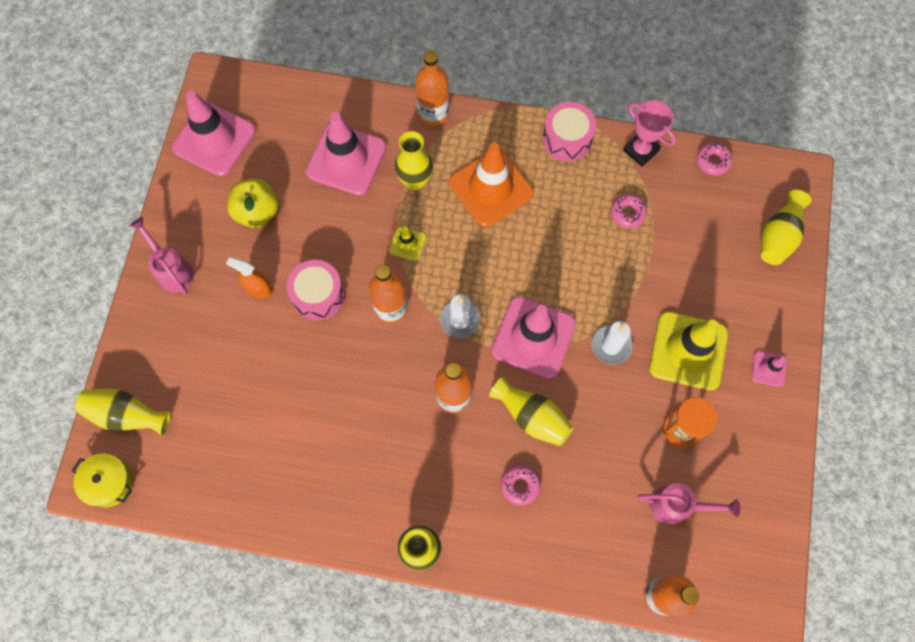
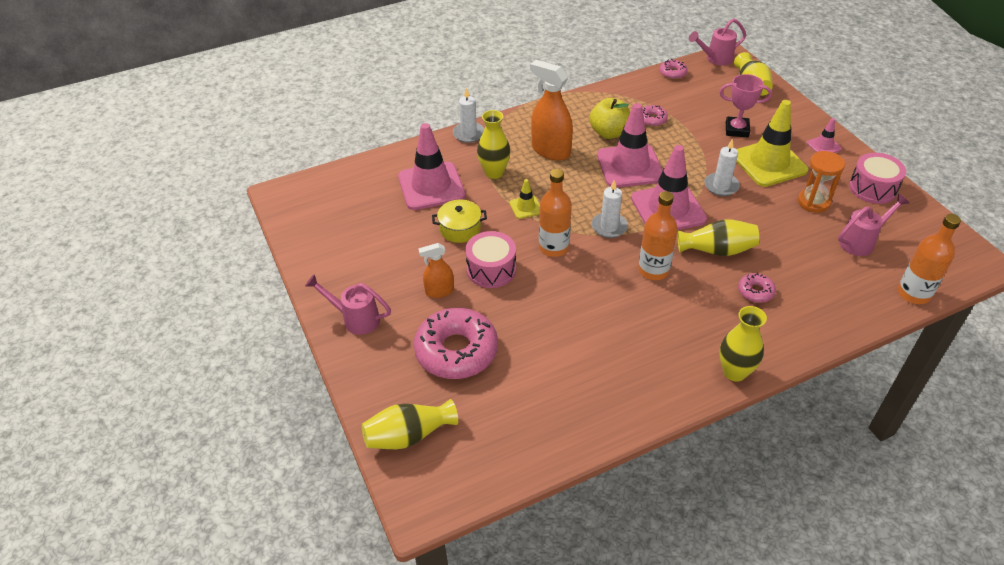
camera: 35 degrees left, 25 degrees down
(109, 482) = (439, 493): yellow pot -> yellow pot (460, 229)
(214, 139) = (314, 225): pink traffic cone -> pink traffic cone (630, 166)
(222, 361) = (456, 351): none -> pink donut
(257, 212) = (392, 248): yellow apple -> yellow apple (609, 133)
(433, 113) = (468, 134): orange bottle -> white candle
(491, 188) = (550, 150): orange traffic cone -> orange spray bottle
(567, 139) = (572, 104): pink drum -> pink drum (872, 188)
(640, 150) = (624, 88): pink trophy -> pink trophy (736, 130)
(780, 170) = (715, 59): none -> pink watering can

